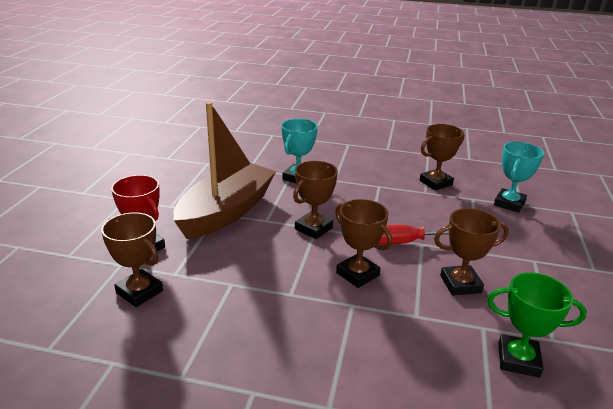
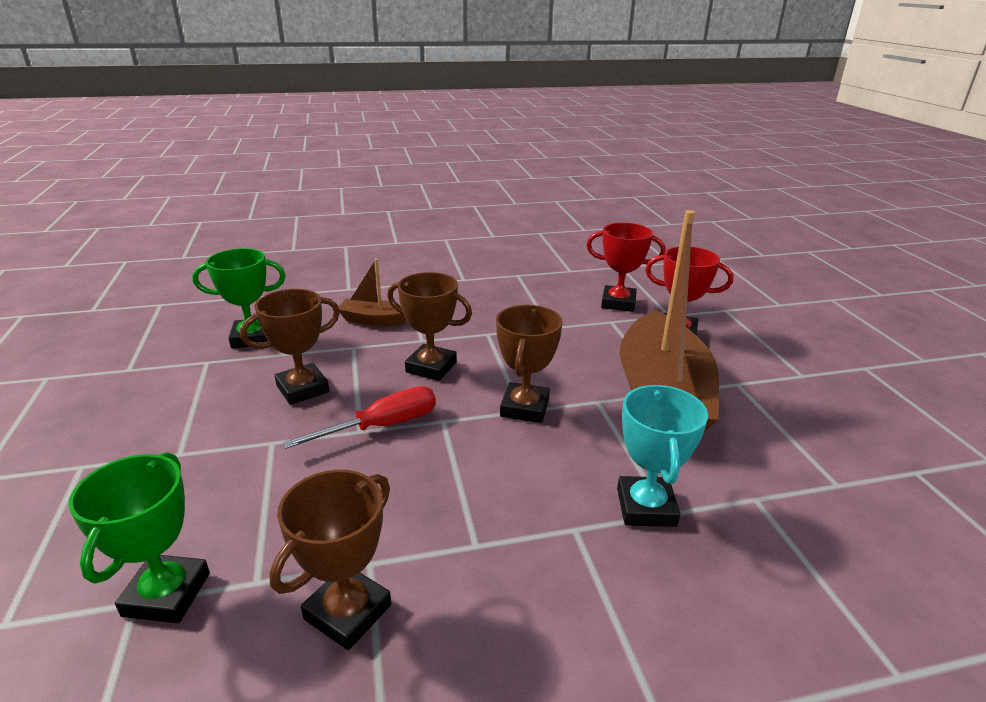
camera: 155 degrees right, 0 degrees up
(139, 292) = (618, 303): brown trophy -> red trophy
(390, 346) = (373, 320): none -> brown boat
(509, 204) = (167, 594): turquoise trophy -> green trophy

